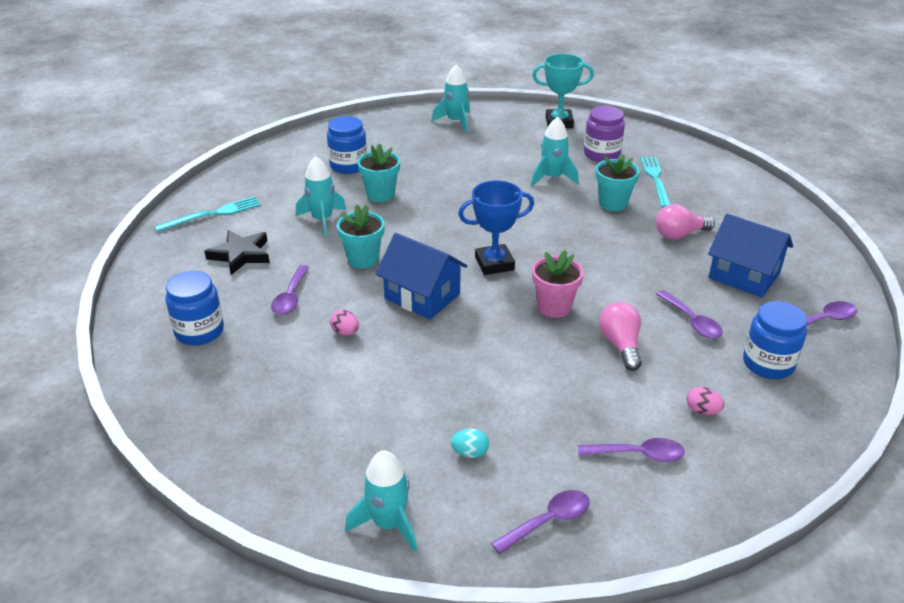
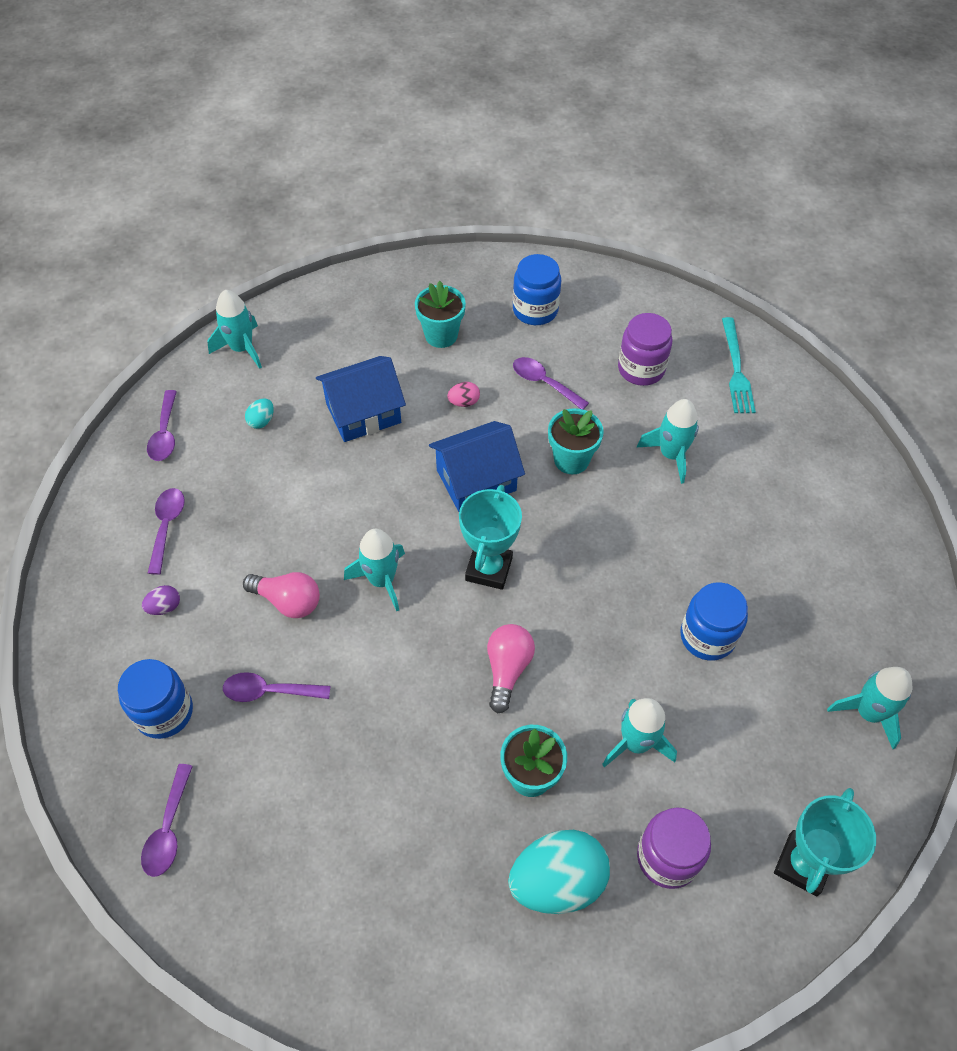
camera: 120 degrees right, 20 degrees up
(240, 255) = (641, 369): black star -> purple jar
(348, 165) = (789, 526): blue jar -> blue jar (707, 636)
(380, 194) = (698, 529): turquoise flower pot -> turquoise flower pot (441, 335)
(494, 263) = (489, 569): blue trophy -> turquoise trophy
(554, 307) = (381, 580): pink flower pot -> turquoise rocket
(638, 454) = (167, 526): purple spoon -> purple spoon turned 150 degrees clockwise
(655, 179) = (557, 881): turquoise fork -> turquoise egg
(679, 234) = (415, 805): pink light bulb -> pink light bulb (507, 669)
(702, 411) = (164, 607): pink egg -> purple egg
(744, 276) = (293, 812): blue house -> blue house (363, 413)

